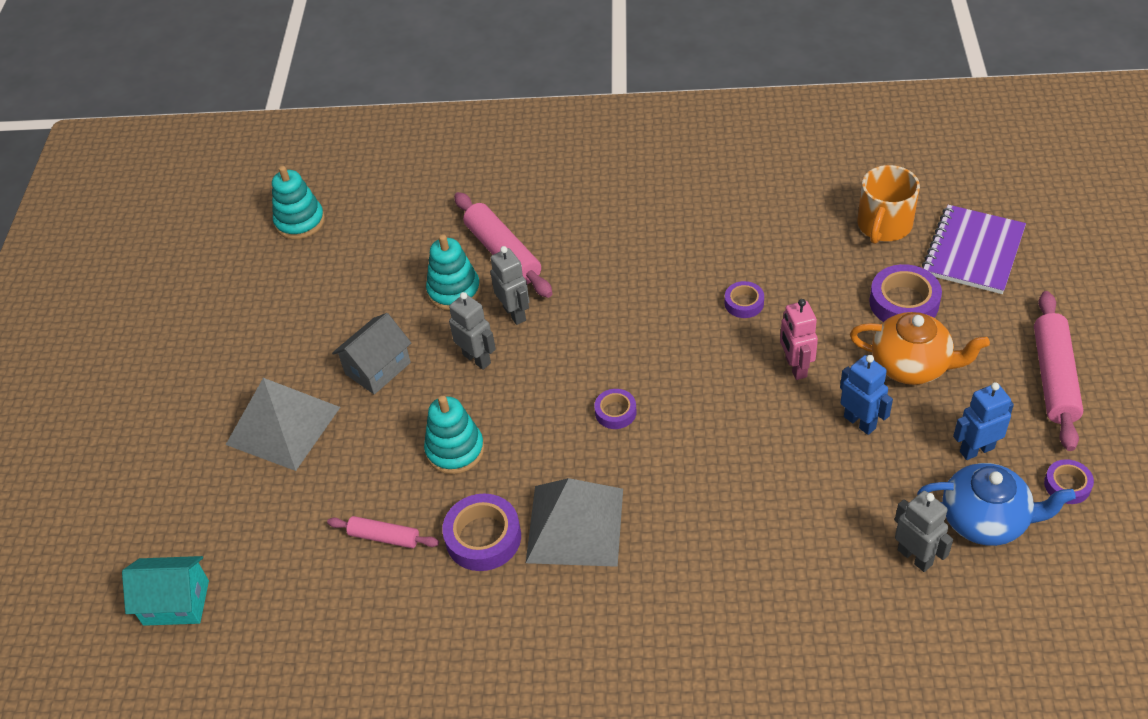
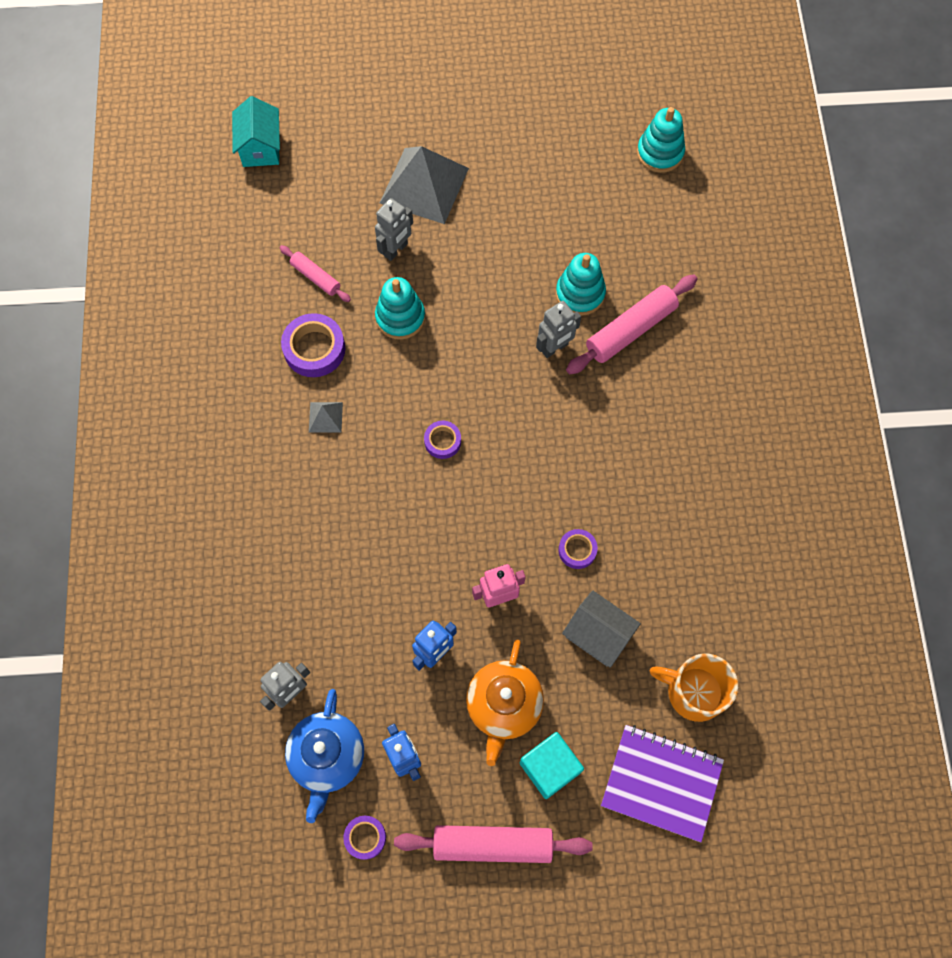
camera: 80 degrees right, 20 degrees up
(378, 368) = (486, 245): grey house -> grey house (598, 635)
(384, 537) = (315, 277): pink rolling pin -> pink rolling pin turned 60 degrees counterclockwise
(477, 358) = (500, 322): grey robot -> grey robot (396, 250)
(575, 525) = (325, 417): grey pyramid -> grey pyramid, size x0.44
(904, 302) = (585, 704): purple tape -> none
(970, 331) = (549, 767): none -> turquoise cube

